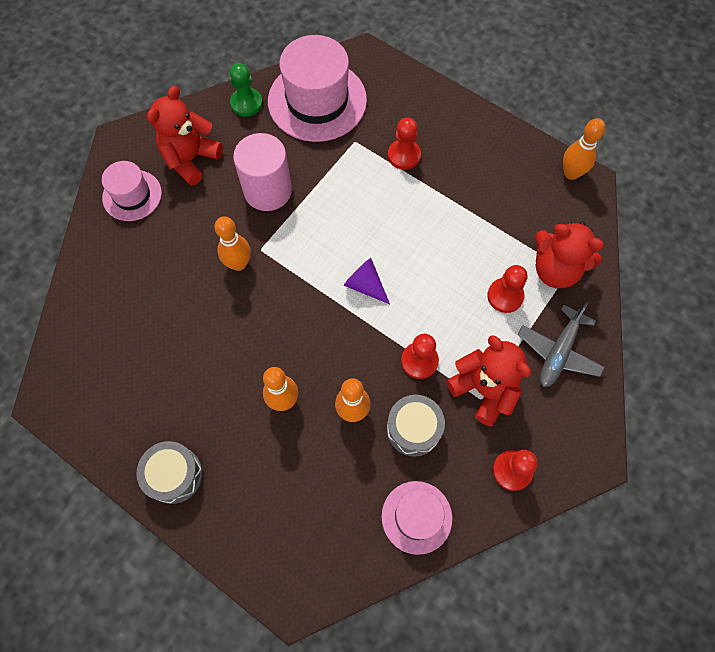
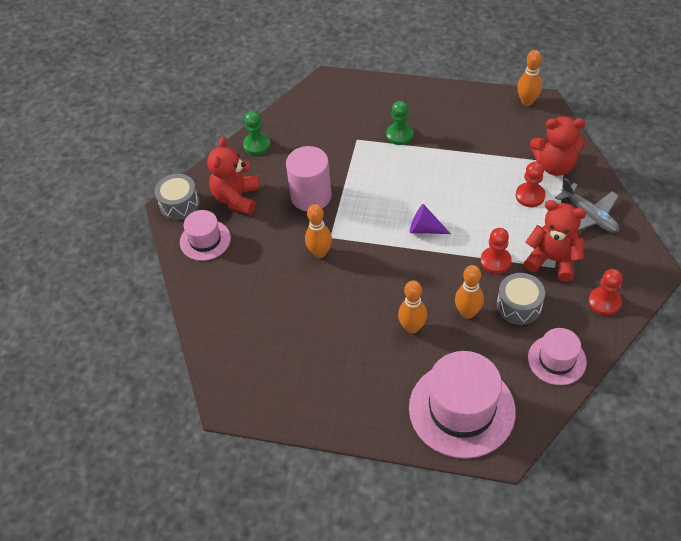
camera: 20 degrees left, 15 degrees down
(174, 475) = (361, 411): grey drum -> grey drum (179, 204)
(317, 101) = (311, 123): pink hat -> pink hat (461, 409)
(404, 155) = (399, 135): red pawn -> green pawn
(558, 352) = (589, 215): grey plane -> grey plane turned 45 degrees counterclockwise

